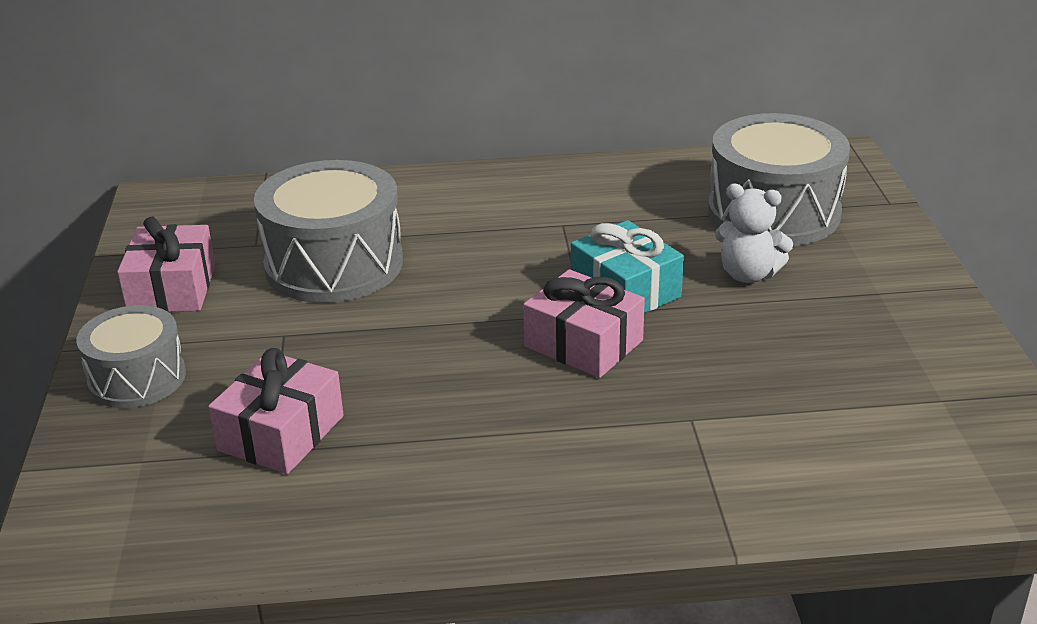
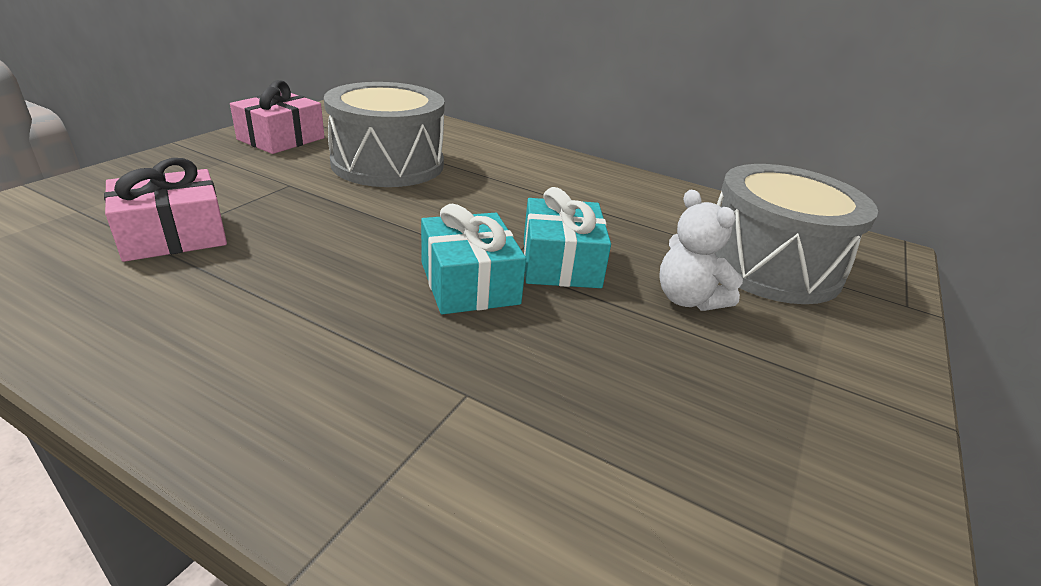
camera: 30 degrees right, 0 degrees up
(137, 378) = (172, 169): grey drum -> none
(583, 343) = (469, 283): pink gift -> turquoise gift

